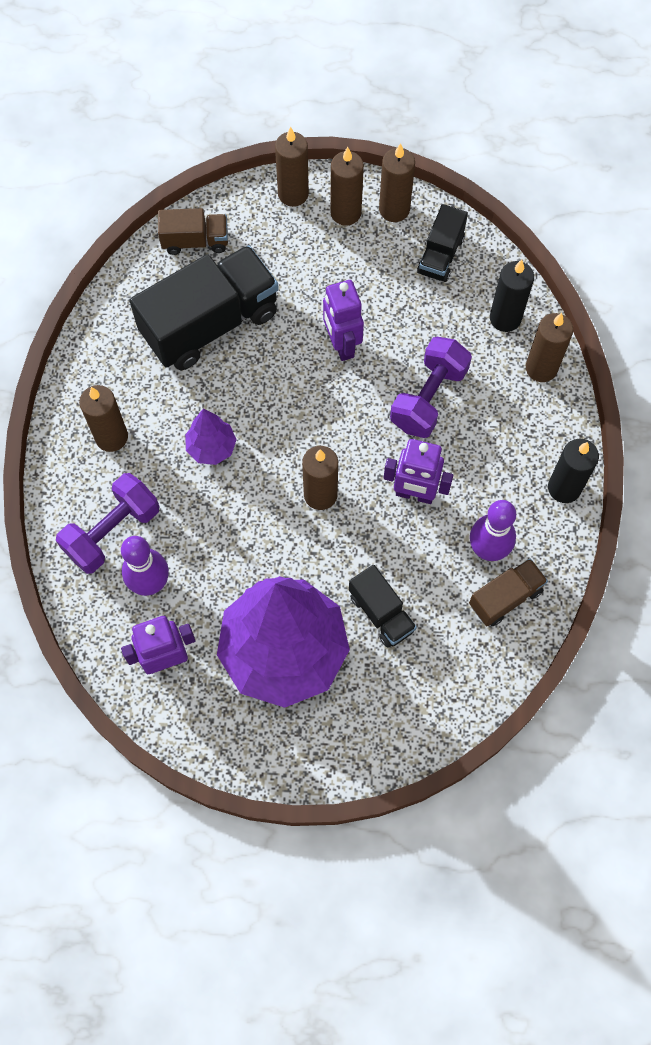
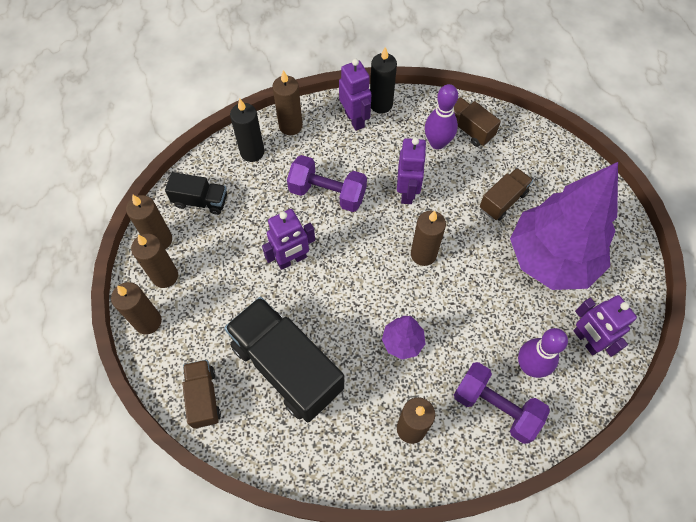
camera: 100 degrees left, 5 degrees down
(381, 613) = (503, 201): black truck -> brown truck
(542, 449) = (355, 119): none -> purple robot

